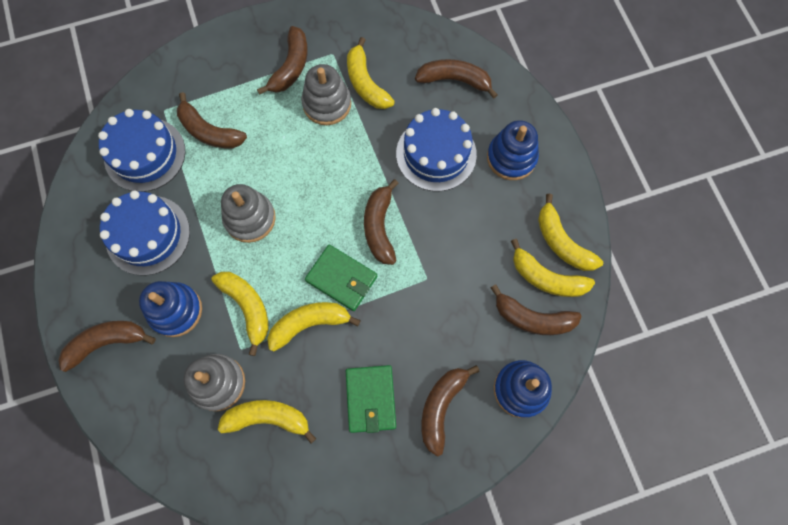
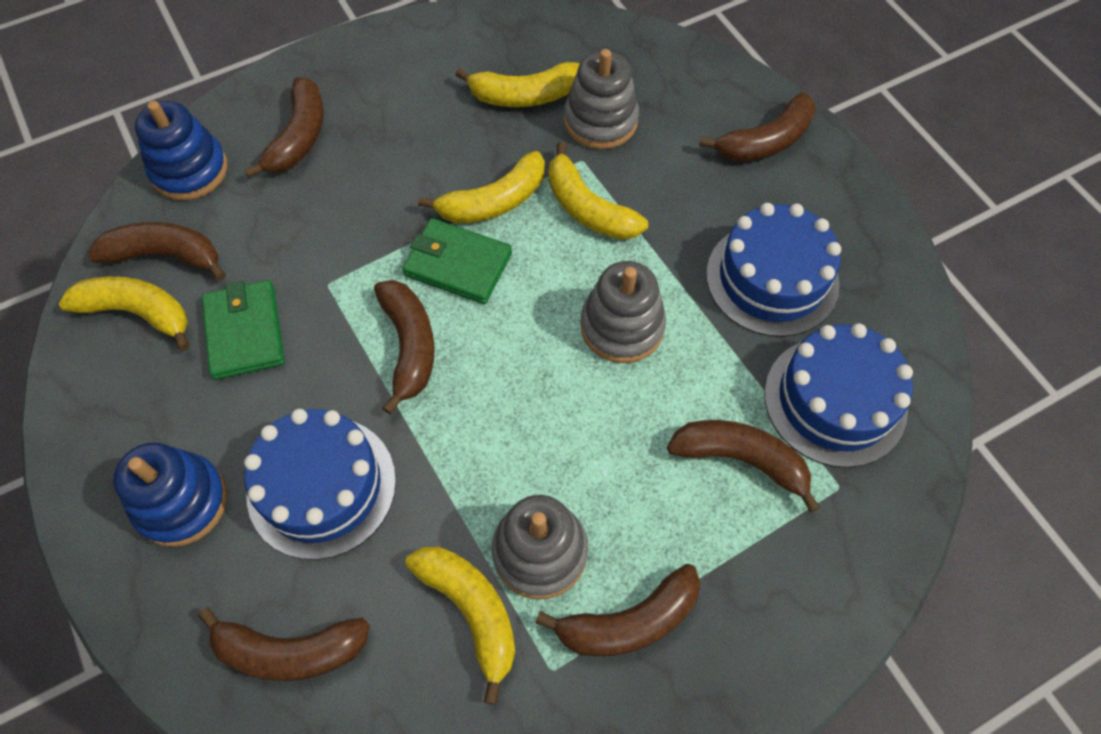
camera: 170 degrees right, 10 degrees down
(175, 310) = (688, 190): blue stacking toy -> none
(291, 67) = (629, 622): brown banana -> brown banana turned 120 degrees counterclockwise
(370, 399) = (394, 132): green wallet -> green wallet (245, 332)
(562, 242) = (106, 369): yellow banana -> none

